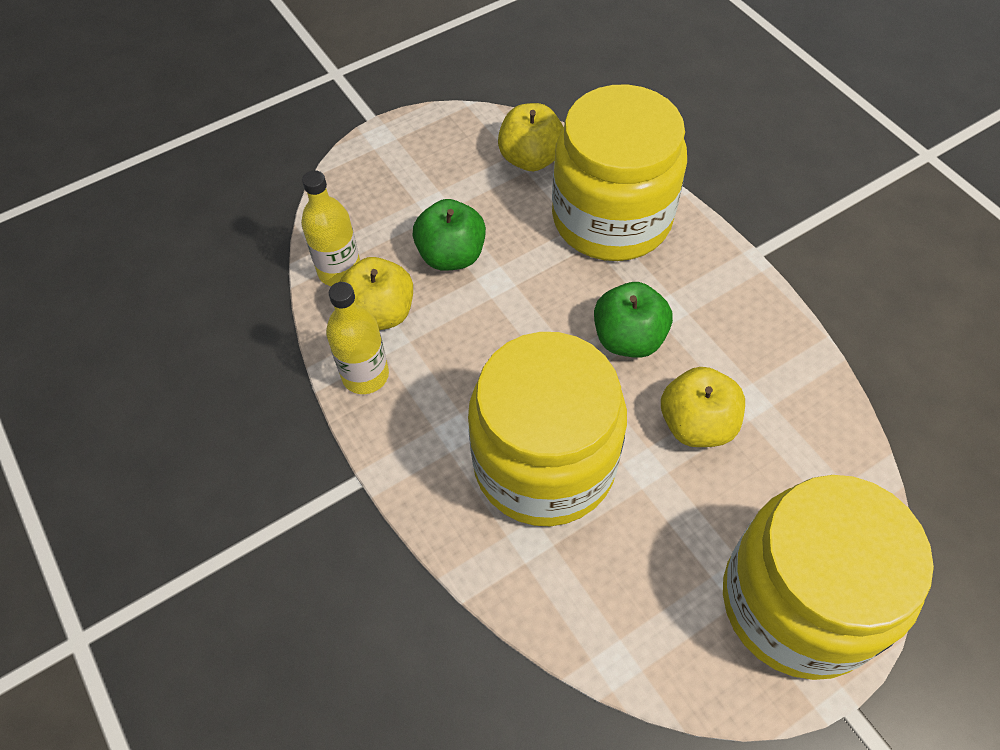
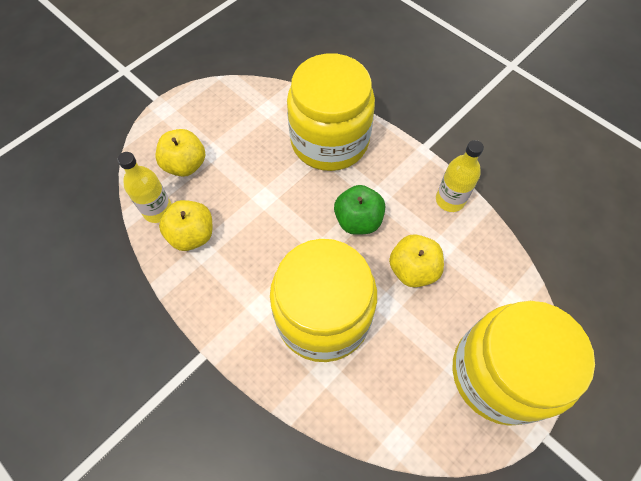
camera: 15 degrees left, 5 degrees up
(365, 375) = (191, 281): yellow bottle -> yellow bottle (450, 200)
(451, 255) = (231, 185): green apple -> none
(531, 158) = (269, 109): yellow apple -> yellow apple (185, 165)

